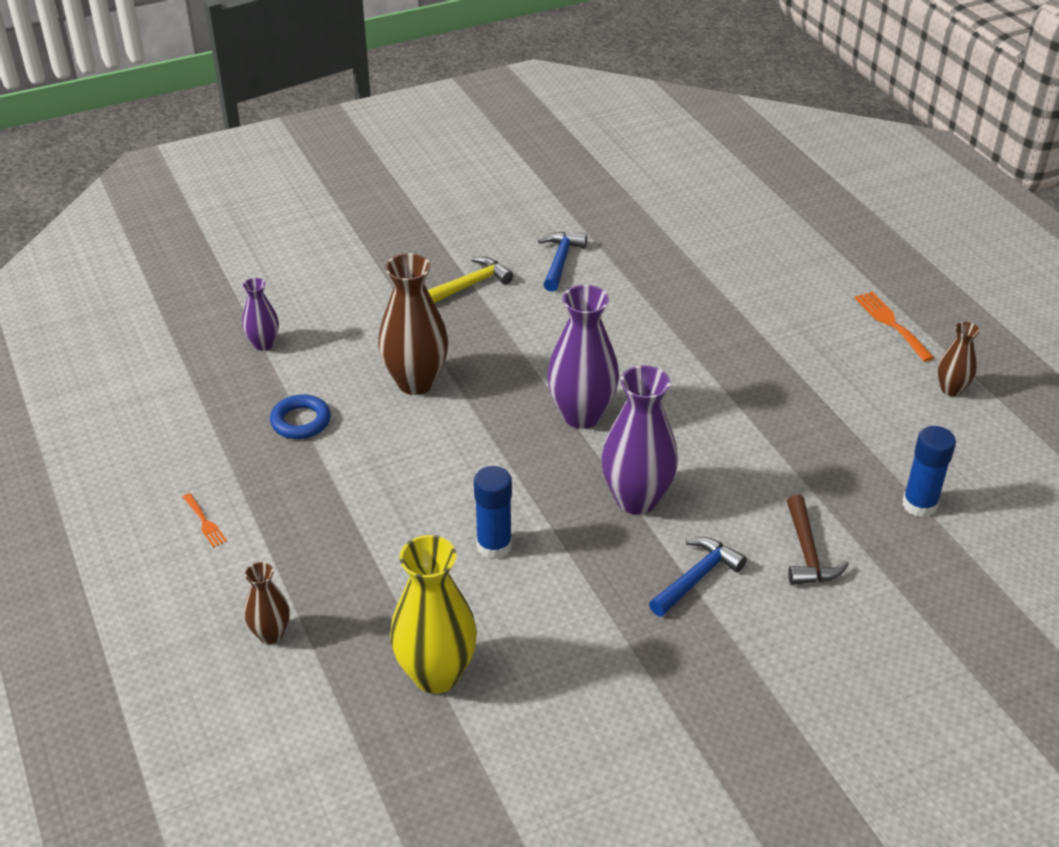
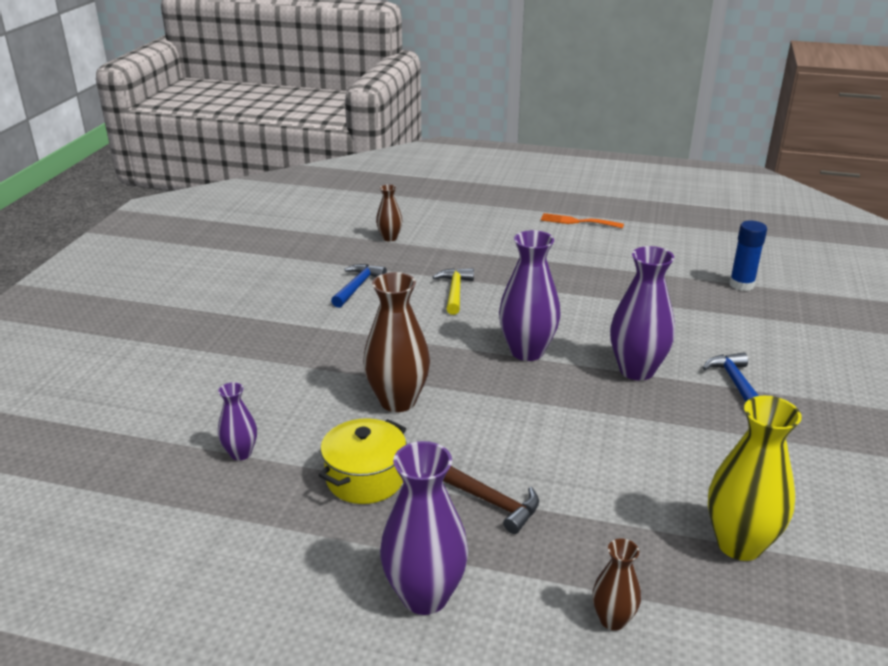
camera: 50 degrees left, 10 degrees down
(205, 522) = (425, 596): orange fork -> purple vase
(301, 421) = (365, 478): blue ring -> yellow pot
(471, 284) = (326, 328): yellow hammer -> yellow hammer (454, 291)
(494, 546) = (622, 450): blue glue stick -> none
(560, 261) = (357, 286): blue hammer -> blue hammer turned 60 degrees clockwise
(807, 553) = (749, 336): brown hammer -> brown hammer (494, 503)
(951, 389) = (655, 233): brown vase -> brown vase (389, 238)

